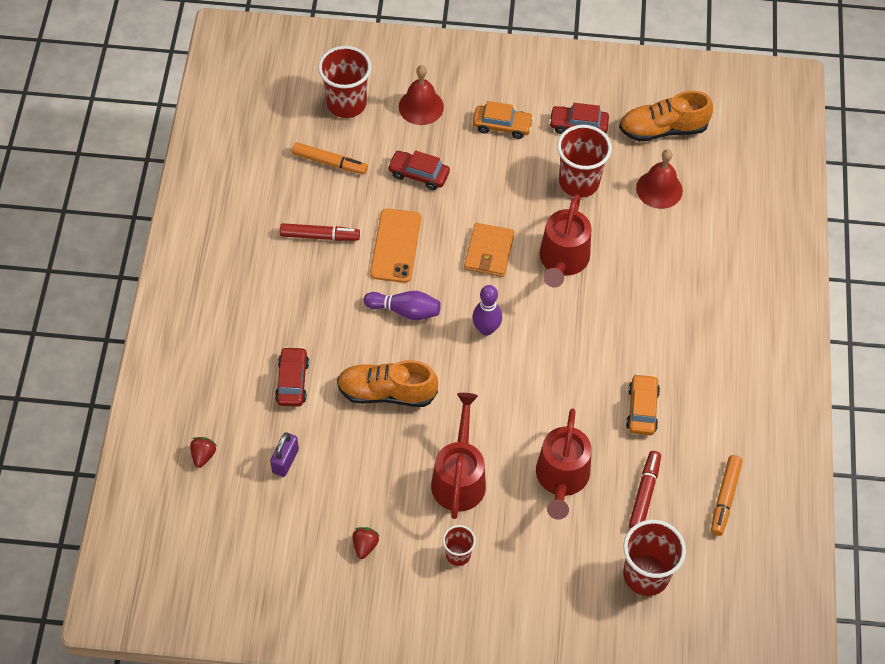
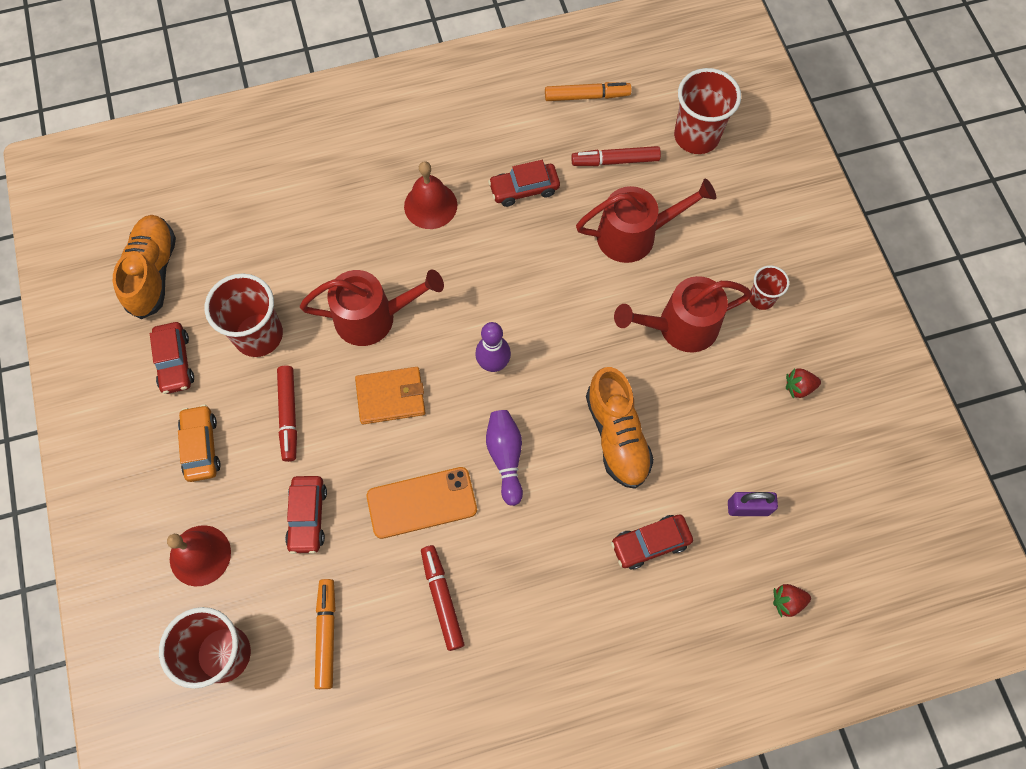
camera: 110 degrees left, 10 degrees up
(503, 184) = (289, 415): none -> red marker
(642, 409) = (524, 189): orange car -> red car
(659, 189) = (241, 252): red bell -> red bell (430, 205)
(662, 129) = (153, 272): orange shoe -> orange shoe turned 150 degrees counterclockwise

